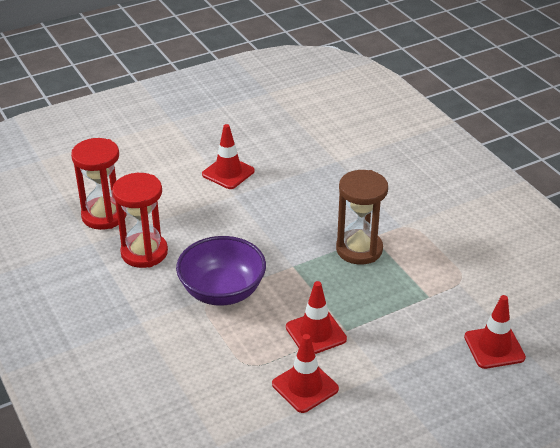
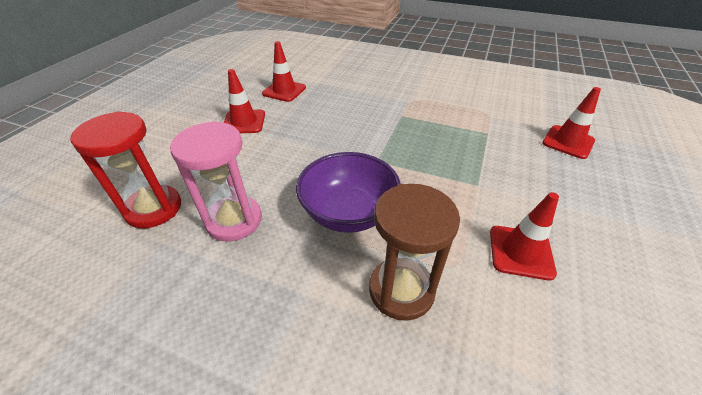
camera: 40 degrees left, 5 degrees up
(144, 252) = (234, 220): red hourglass -> pink hourglass
(316, 333) = (463, 201): red traffic cone -> red traffic cone (284, 91)
(359, 249) = (405, 127): brown hourglass -> brown hourglass (401, 290)

